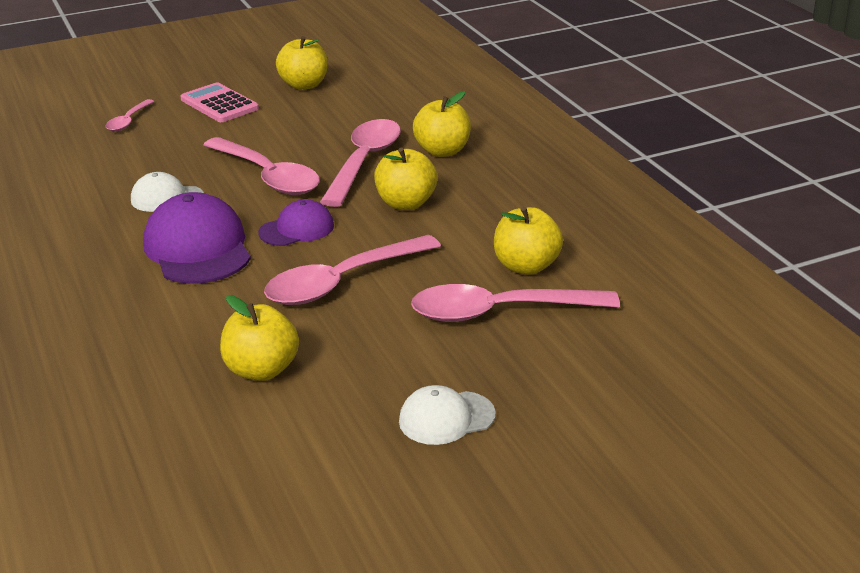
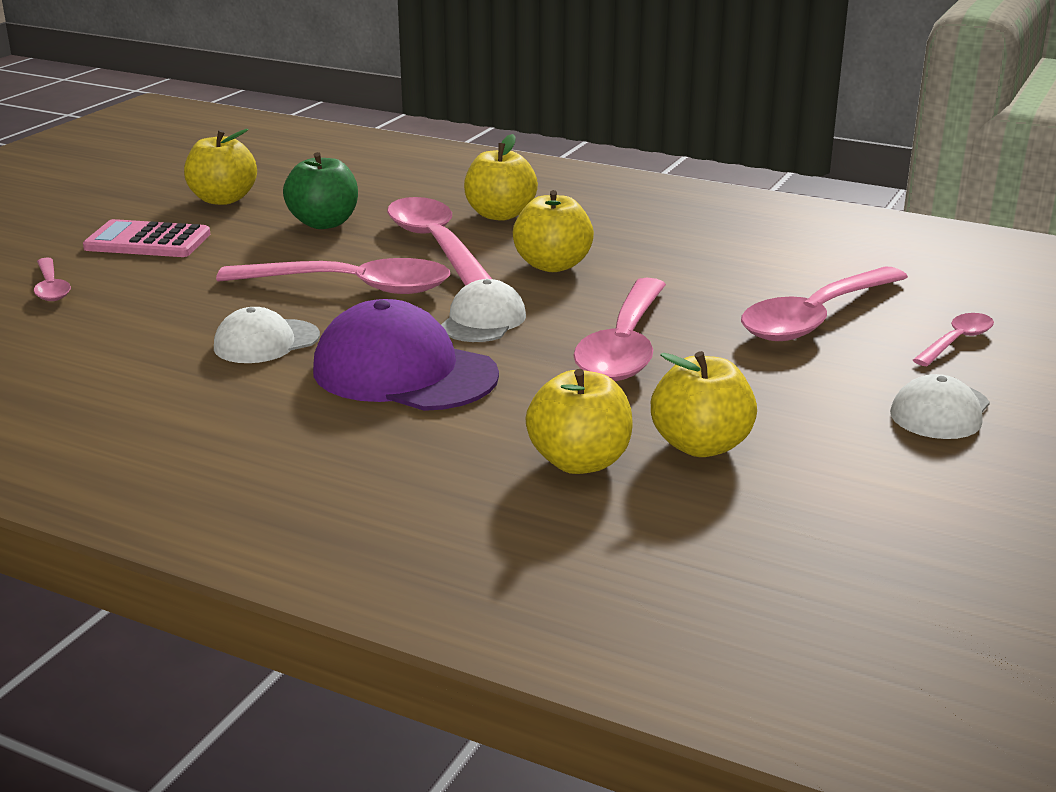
camera: 40 degrees left, 5 degrees down
(297, 229) = (483, 320): purple cap -> white cap
(329, 122) = (324, 223): none -> green apple
(526, 266) = (766, 277): yellow apple -> yellow apple (579, 462)
(562, 373) = (956, 341): none -> pink spoon

